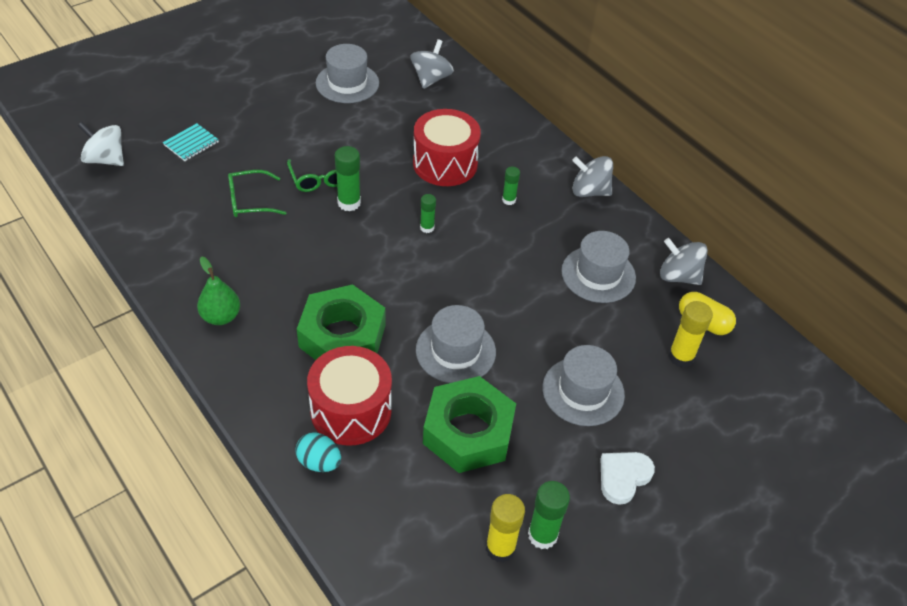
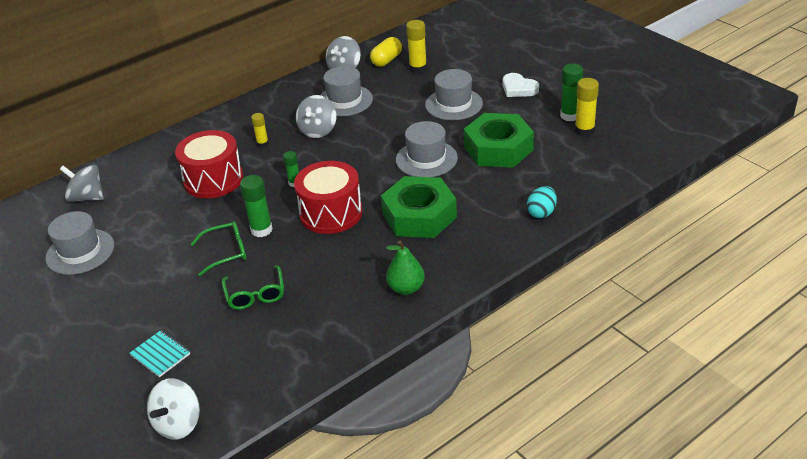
camera: 85 degrees left, 10 degrees down
(351, 410) = (491, 203): red drum -> red drum (331, 213)
(509, 200) = (262, 144): green glue stick -> yellow glue stick
(589, 191) = (254, 106): grey spinning top -> grey spinning top (318, 130)

